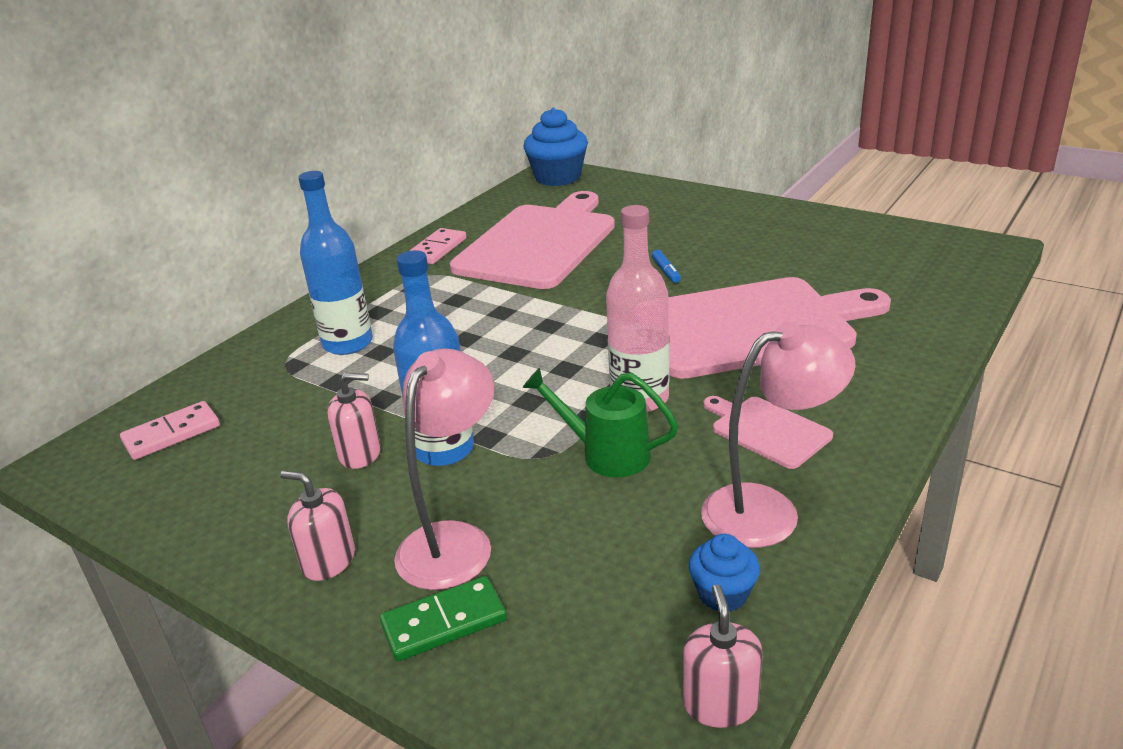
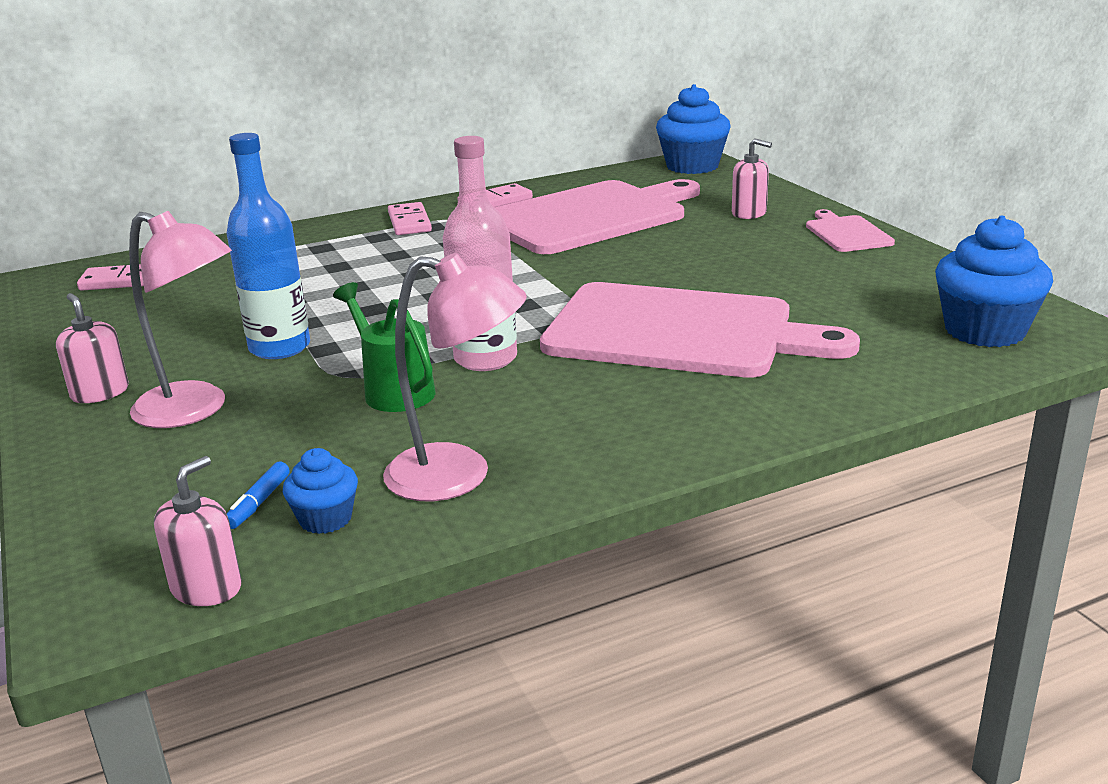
camera: 30 degrees right, 5 degrees down
(348, 343) = (323, 254): blue bottle -> none
(360, 454) = (220, 332): pink soap dispenser -> pink soap dispenser (749, 213)
(386, 289) = (409, 222): none -> pink domino
(444, 622) = (111, 458): green domino -> none
(454, 541) = (195, 410): pink lamp -> pink lamp turned 60 degrees clockwise
(666, 271) = (671, 266): blue marker -> blue marker (258, 503)
(767, 430) = (557, 417): pink cutting board -> pink cutting board (847, 233)
(939, 263) = (984, 331): none -> blue cupcake

